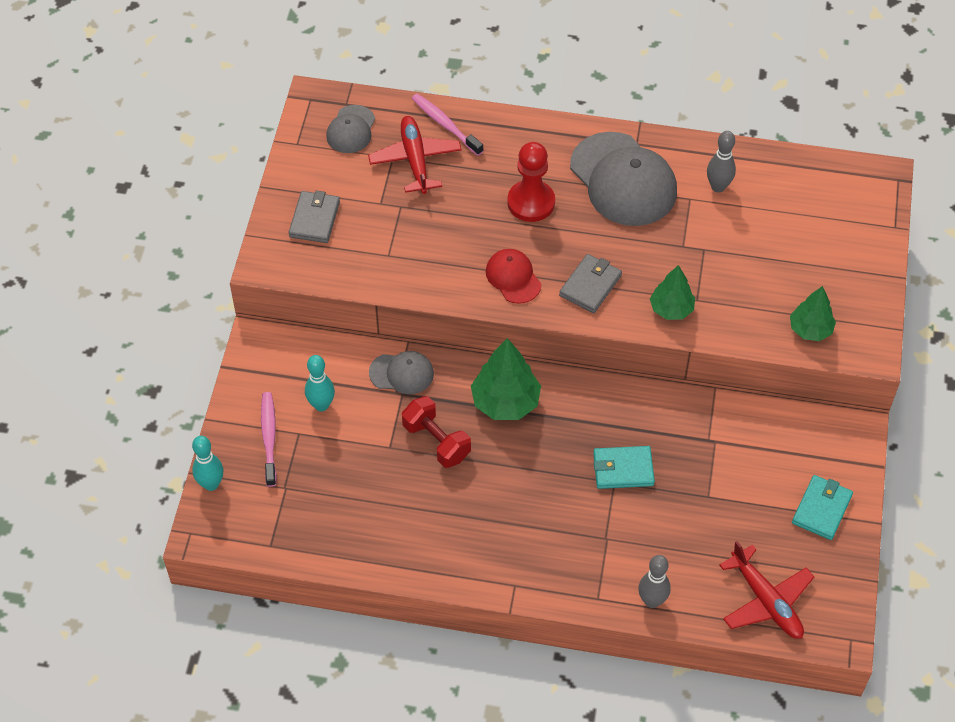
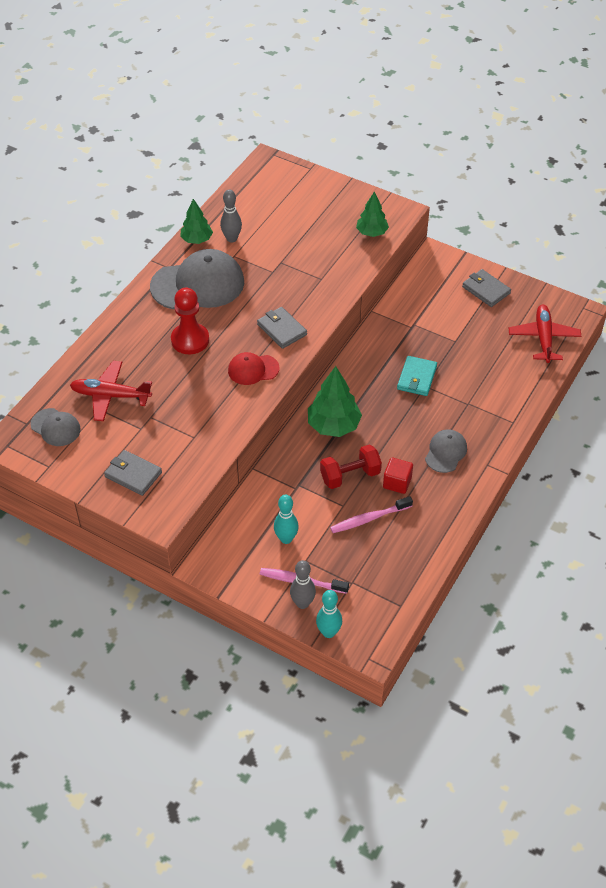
camera: 70 degrees left, 5 degrees down
(402, 373) = (280, 480): grey cap -> grey cap (445, 452)
(446, 125) = (87, 368): pink toothbrush -> pink toothbrush (369, 518)
(446, 493) = (397, 482): none -> red cube
(652, 601) = (524, 394): grey bowling pin -> grey bowling pin (302, 603)
(671, 309) = (323, 294): green tree -> green tree (197, 240)
(766, 601) = (543, 338): red plane -> red plane turned 75 degrees counterclockwise
(821, 509) = (486, 290): turquoise wallet -> grey wallet

